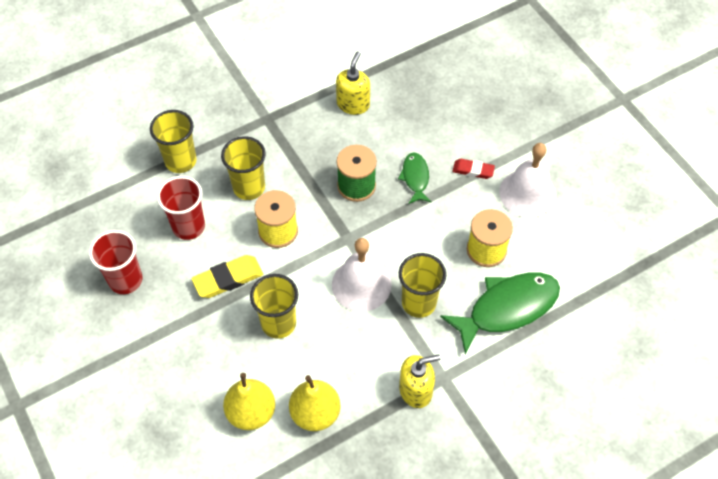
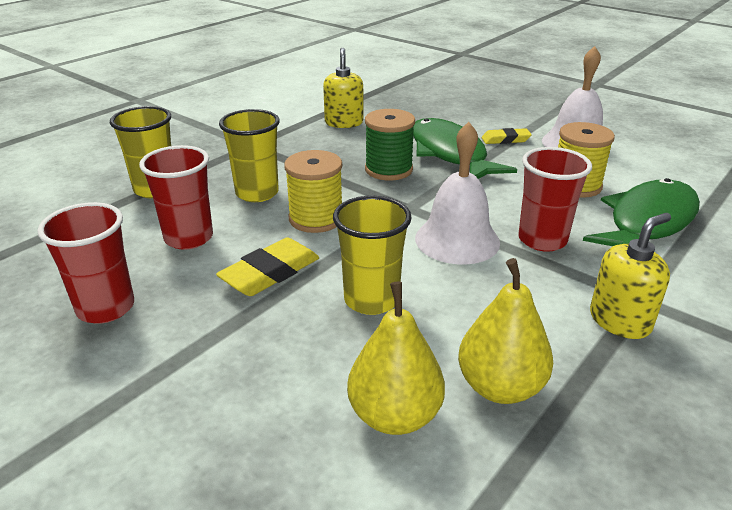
camera: 20 degrees left, 25 degrees down
(415, 178) = (450, 154): green fish -> green fish, size x1.89
(419, 303) = (542, 240): yellow cup -> red cup
(473, 170) = (505, 140): red eraser -> yellow eraser

